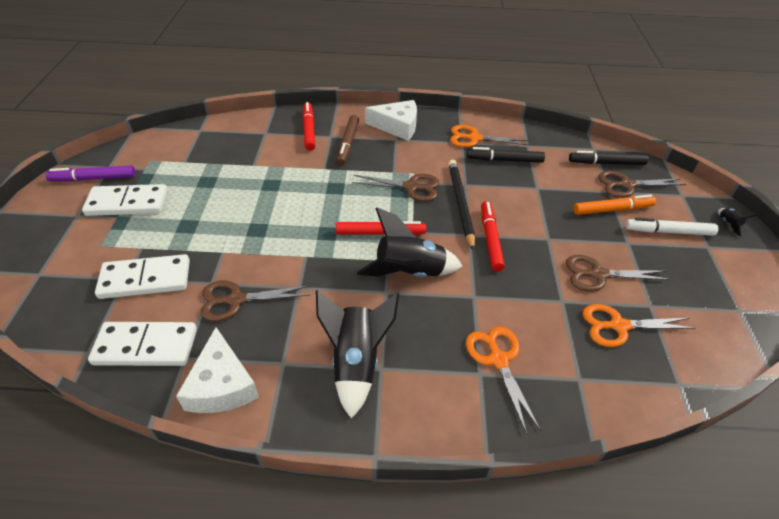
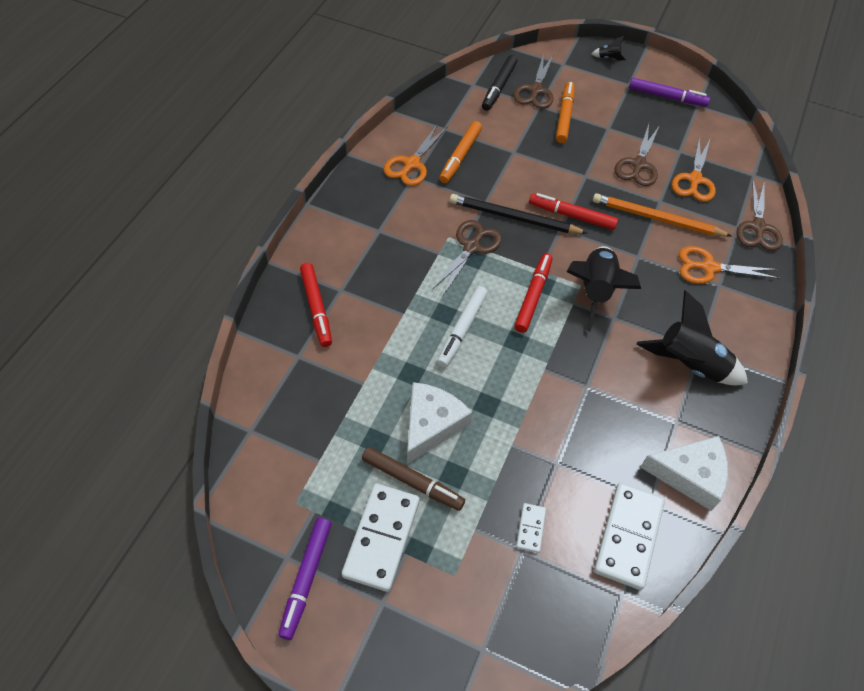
camera: 70 degrees left, 10 degrees up
(145, 279) = (531, 528): white domino -> white domino, size x0.48
(236, 300) = (588, 444): brown scissors -> brown scissors (758, 227)
(309, 130) = (316, 308): red marker -> red marker turned 120 degrees counterclockwise
(348, 144) = (366, 277): brown marker -> brown marker (412, 481)
(397, 126) = (354, 220): white cheese -> white cheese (431, 424)
(504, 160) = (460, 156): black marker -> orange marker
(535, 302) = (657, 219): none -> orange pencil
(668, 231) = (604, 97): white marker -> white marker (462, 330)
(723, 280) = (667, 97): none -> purple marker

